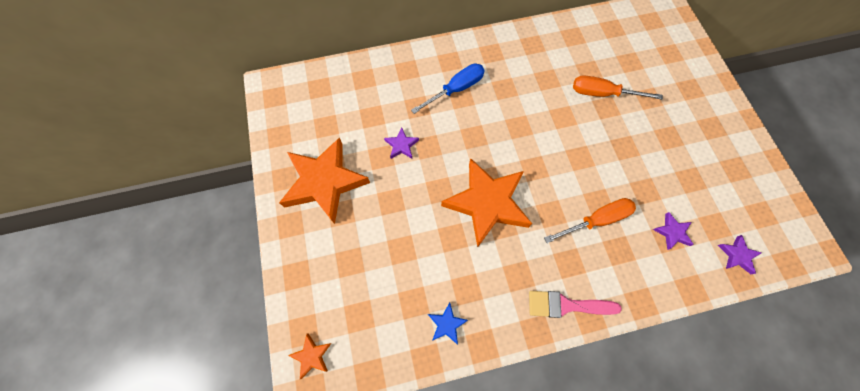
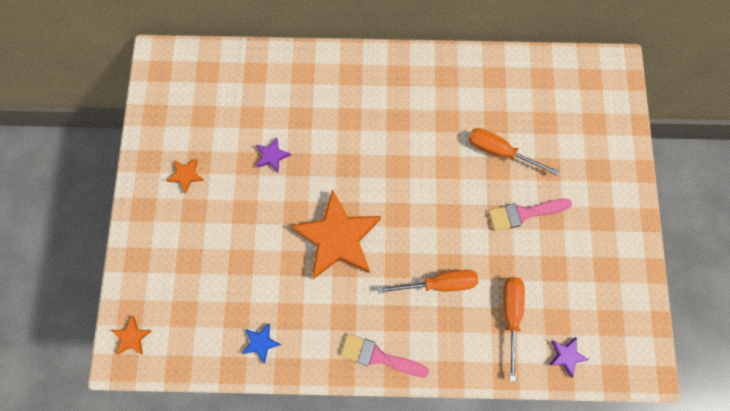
camera: 15 degrees right, 5 degrees up
(324, 182) = (186, 175): orange star -> orange star, size x0.42
(456, 89) = (346, 108): blue screwdriver -> none
(644, 139) = (524, 213): none -> pink brush
(672, 232) = (511, 316): purple star -> orange screwdriver

